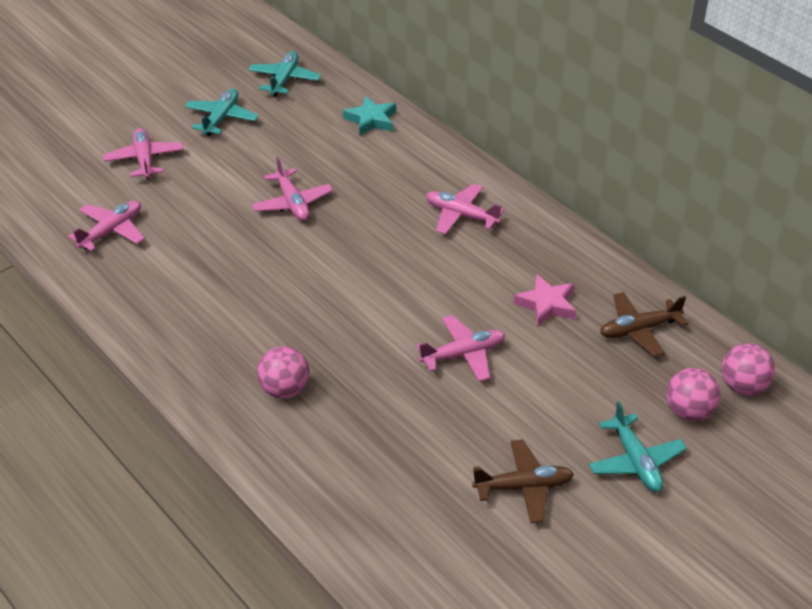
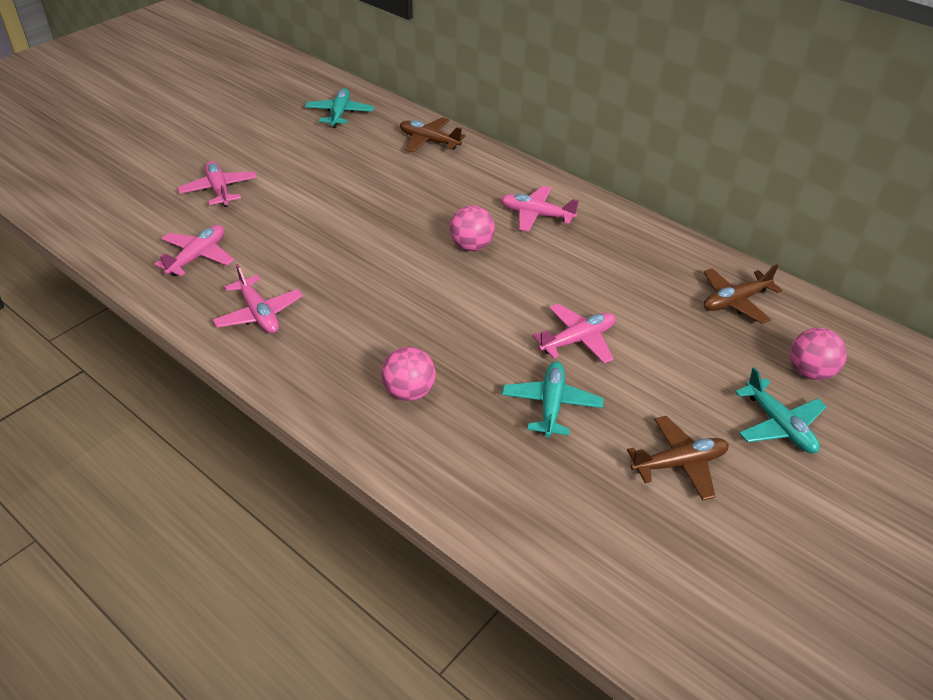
camera: 10 degrees left, 0 degrees up
(221, 118) = (287, 149): turquoise plane -> turquoise plane (551, 405)
(292, 203) = (373, 217): pink plane -> pink plane (259, 314)
(371, 120) = (429, 141): turquoise star -> brown plane
(547, 304) = (642, 286): pink star -> none
(743, 386) = (850, 343): pink ball -> pink ball (471, 246)

